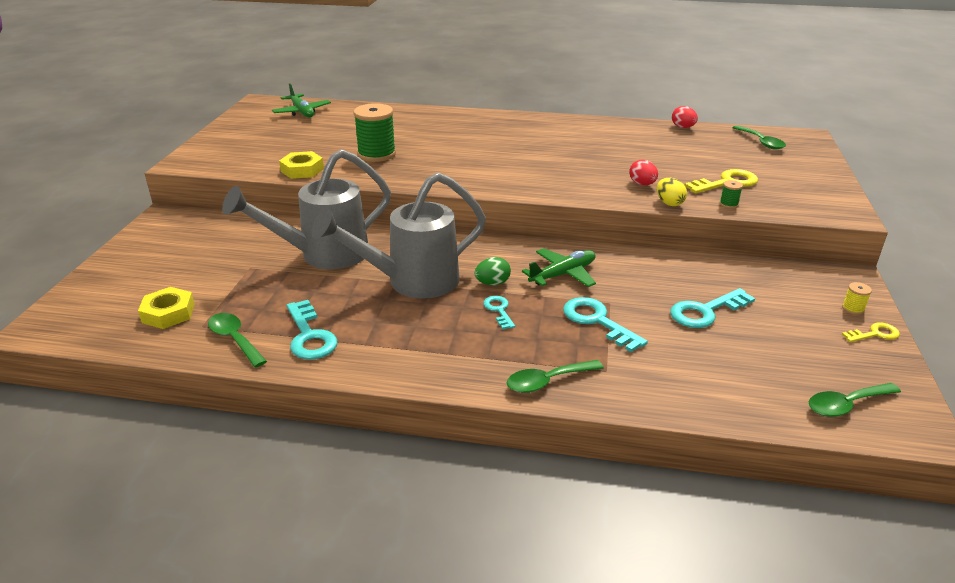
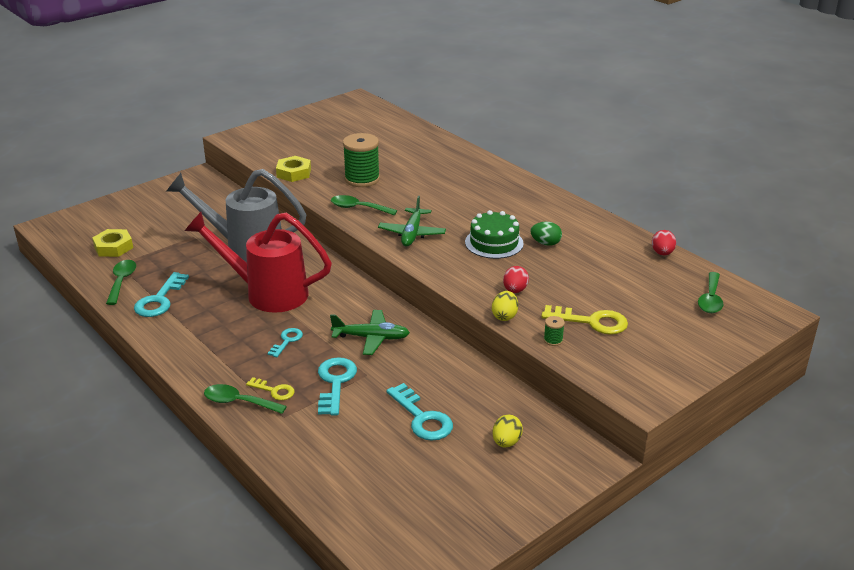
camera: 40 degrees right, 0 degrees up
(302, 112) = (370, 119): green plane -> green plane (412, 233)
(411, 282) = (266, 293): grey watering can -> red watering can
(492, 283) = (314, 320): green egg -> green egg (545, 243)
(567, 160) = (494, 243): none -> green cake
(705, 311) = (422, 418): turquoise key -> turquoise key turned 135 degrees counterclockwise
(786, 296) = (506, 442): none -> yellow egg
(846, 405) = (395, 533): green spoon -> green spoon (358, 208)
(853, 309) = (542, 481): yellow spool -> none
(874, 334) = (520, 507): yellow key -> yellow key (274, 391)

